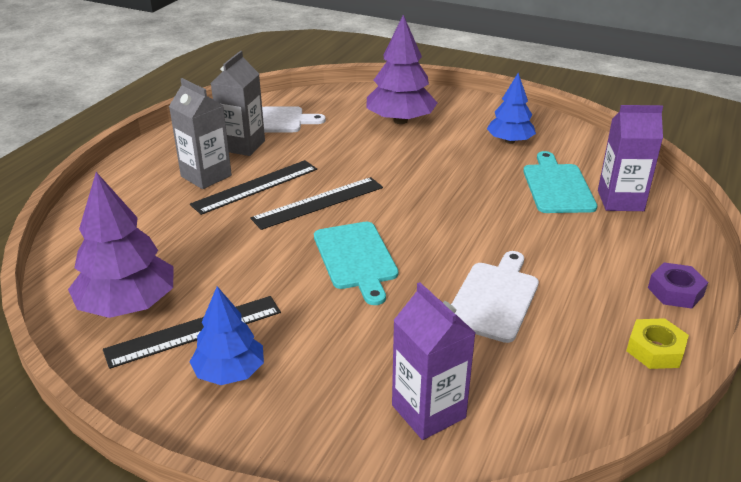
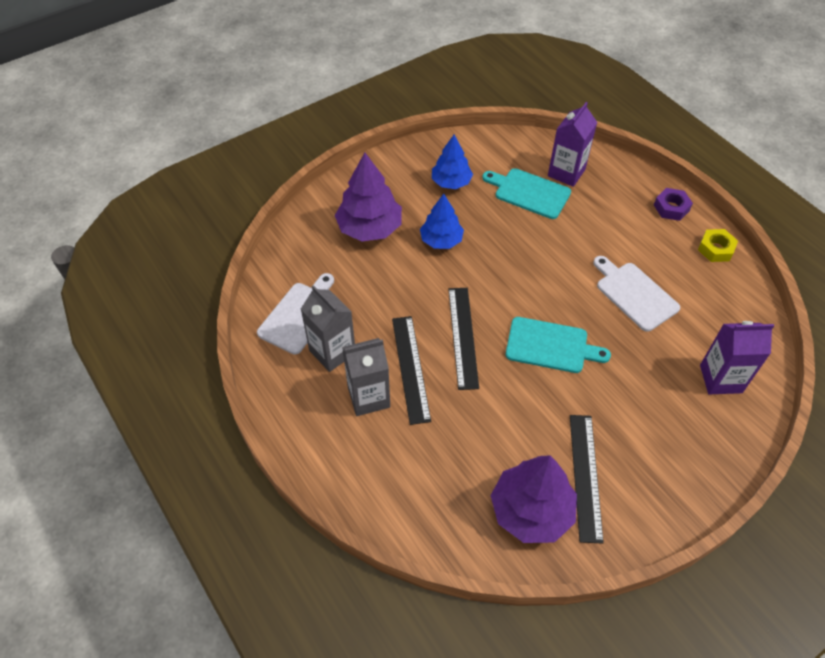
camera: 60 degrees left, 20 degrees up
(230, 372) = (640, 469): blue tree -> blue tree (441, 240)

